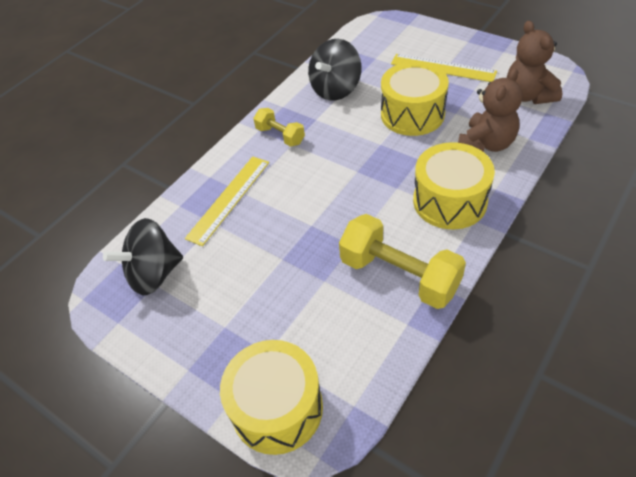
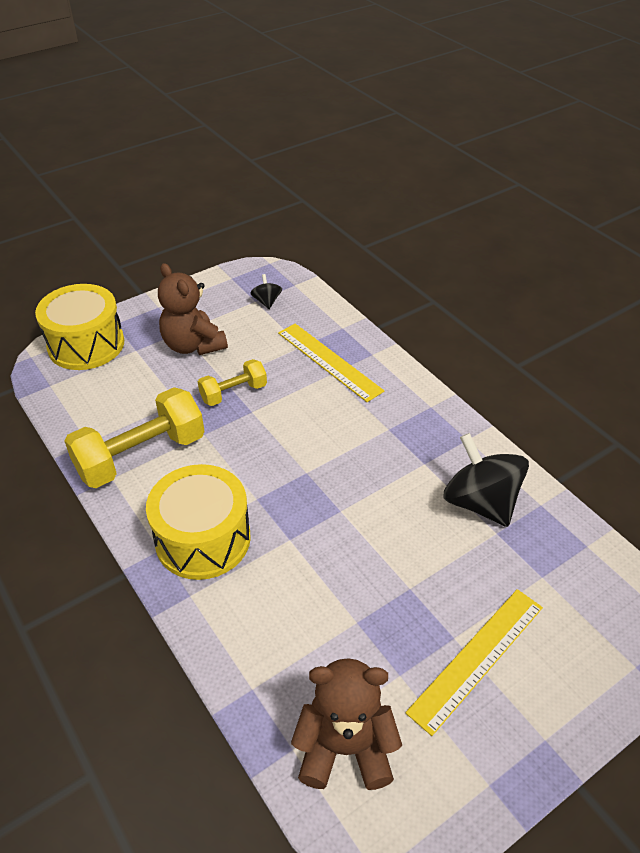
camera: 105 degrees right, 5 degrees down
(154, 274) = (267, 301): black spinning top -> black spinning top, size x0.46
(280, 136) = (409, 422): yellow dumbbell -> yellow dumbbell (233, 393)
(412, 114) = (381, 568): yellow drum -> none
(486, 144) = (272, 627): brown teddy bear -> brown teddy bear (193, 345)

